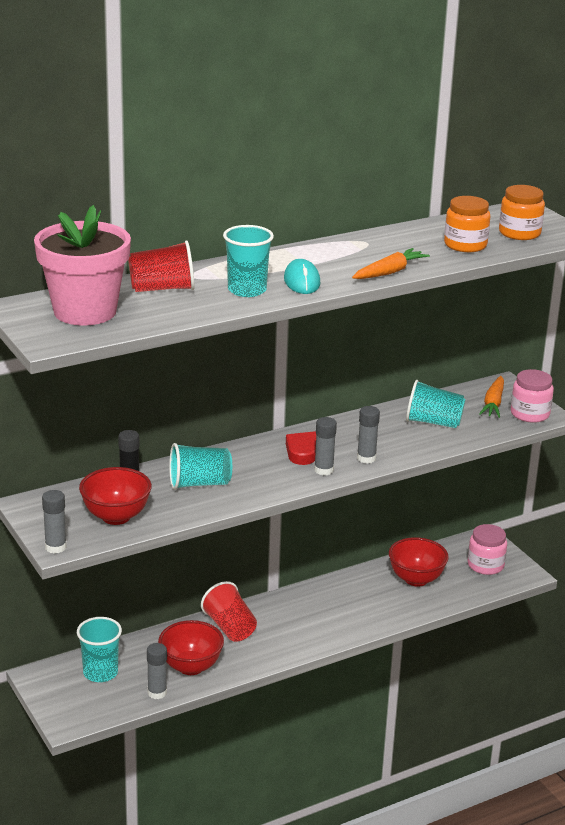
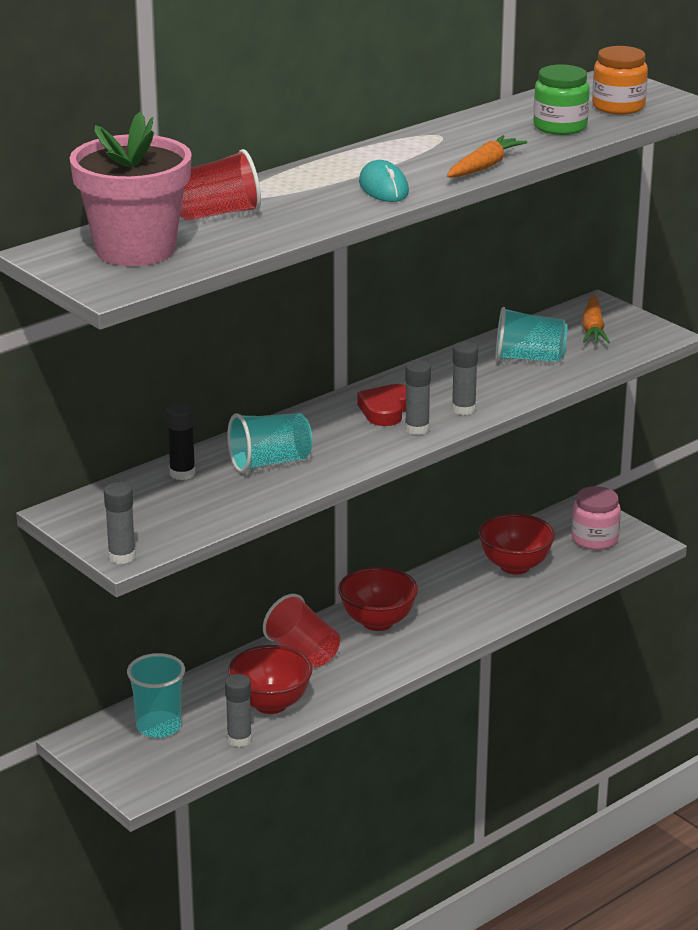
camera: 10 degrees left, 0 degrees up
(116, 517) = (182, 513): red bowl -> red bowl (377, 622)
(247, 290) = (322, 205): turquoise cup -> none
(465, 245) = (560, 126): orange jar -> green jar
(530, 414) = (641, 335): pink jar -> none

